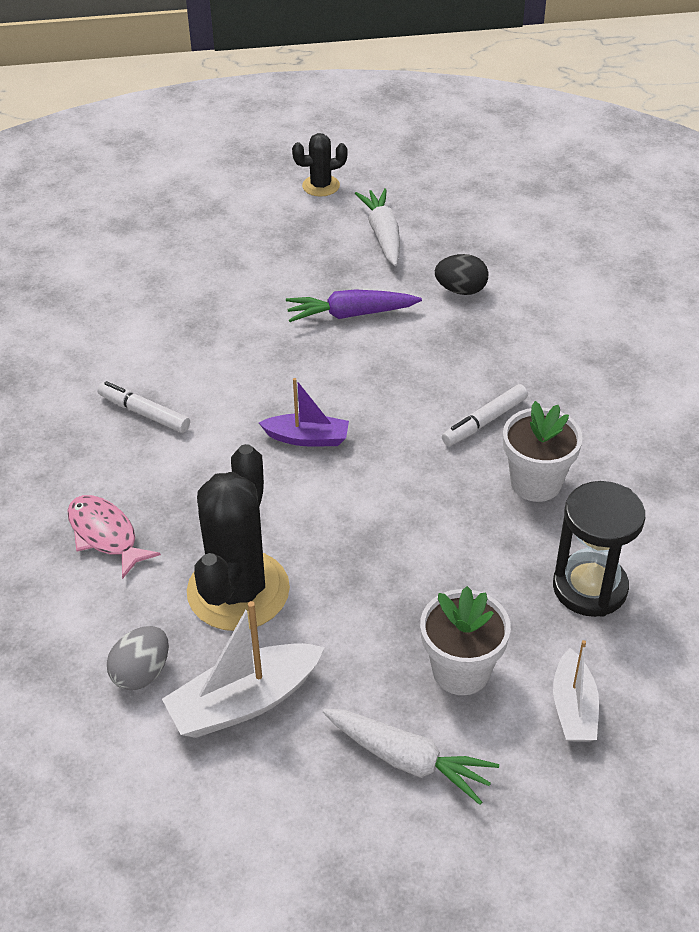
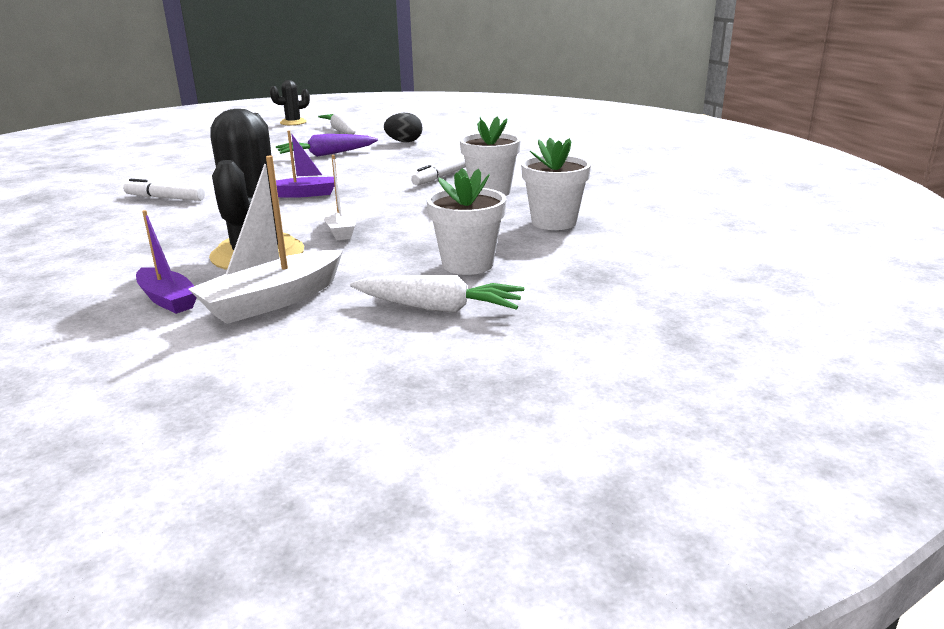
camera: 15 degrees left, 20 degrees down
(105, 535) = (130, 245): pink fish -> none
(142, 673) = (168, 299): grey egg -> purple boat
(573, 708) = (571, 268): white boat -> white boat (341, 229)
(589, 587) = (554, 222): black hourglass -> white flower pot

